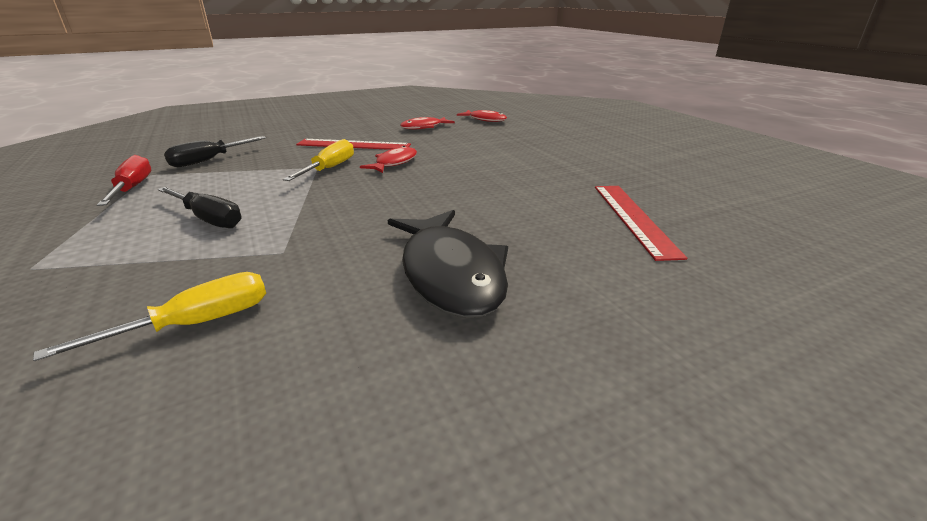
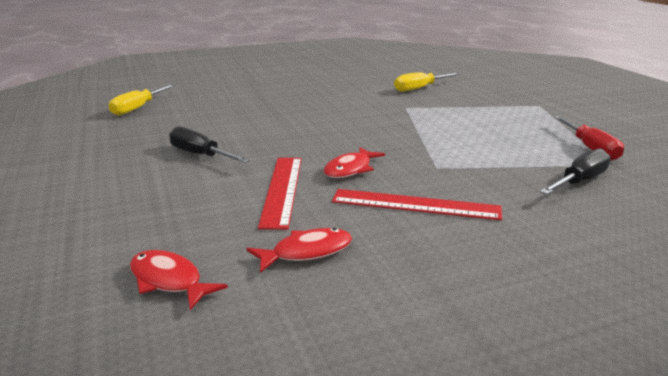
camera: 175 degrees left, 5 degrees down
(208, 219) = (477, 123): black screwdriver -> black screwdriver (201, 155)
(329, 169) = (420, 164): yellow screwdriver -> yellow screwdriver (138, 108)
(450, 273) = (309, 97): black fish -> none
(634, 218) = (174, 115): red ruler -> red ruler (282, 190)

